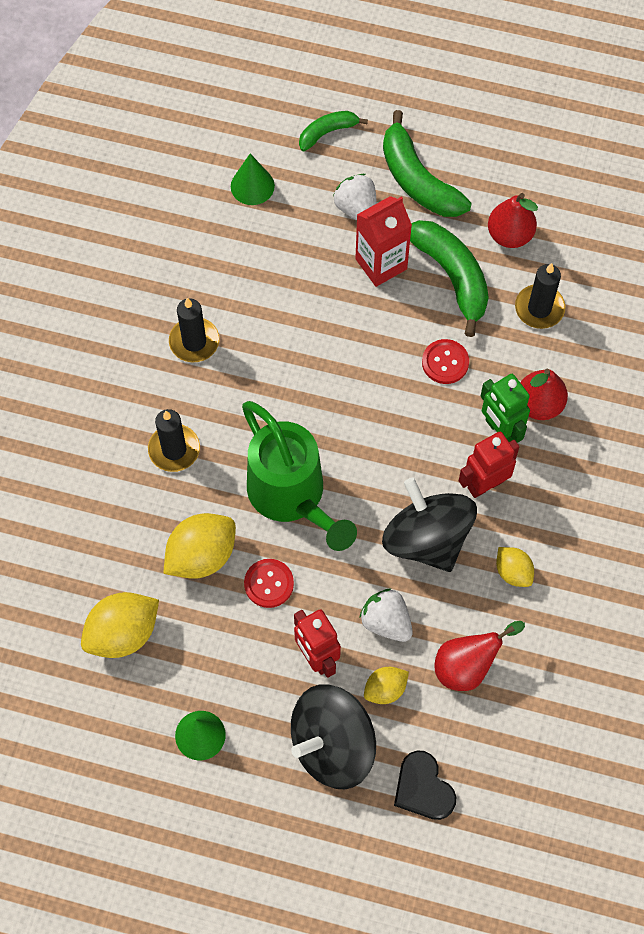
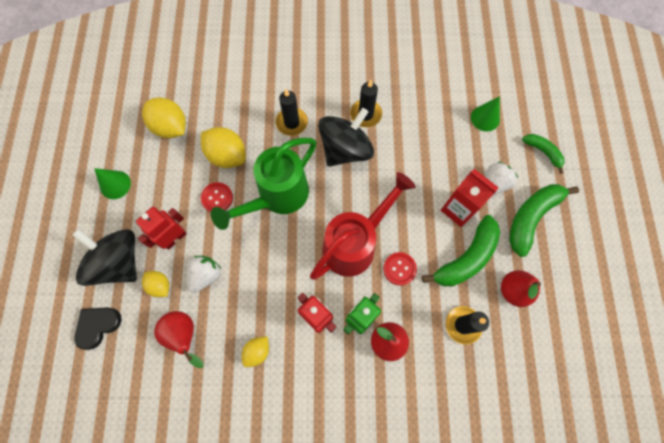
camera: 75 degrees right, 5 degrees up
(395, 410) = (354, 244): none -> red watering can
(427, 539) = (268, 287): black spinning top -> black spinning top (345, 149)

